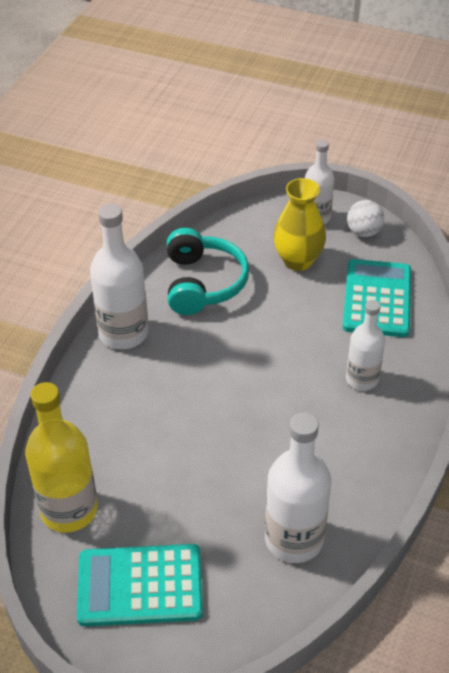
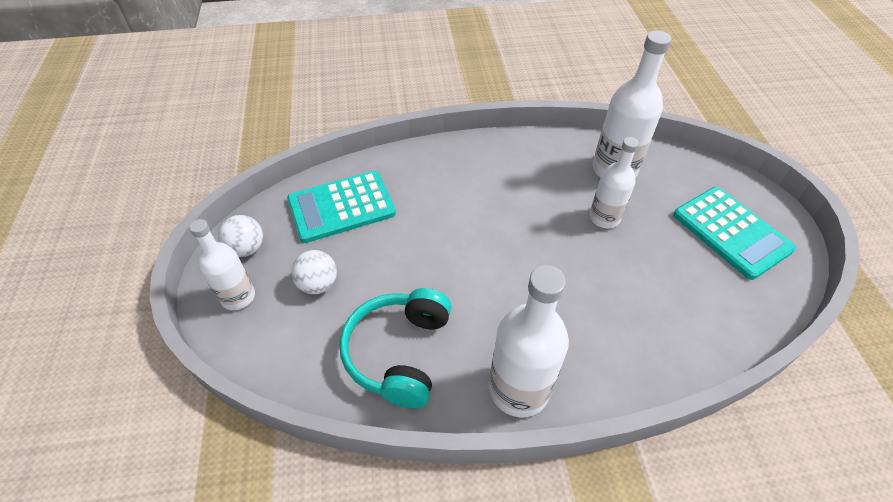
camera: 120 degrees left, 5 degrees up
(69, 510) = (729, 312): yellow bottle -> none
(203, 283) = (399, 353): turquoise headphones -> turquoise headphones turned 45 degrees counterclockwise
(298, 261) = (318, 284): yellow vase -> white ball
(362, 379) = (443, 185): white bottle -> white bottle (604, 218)

